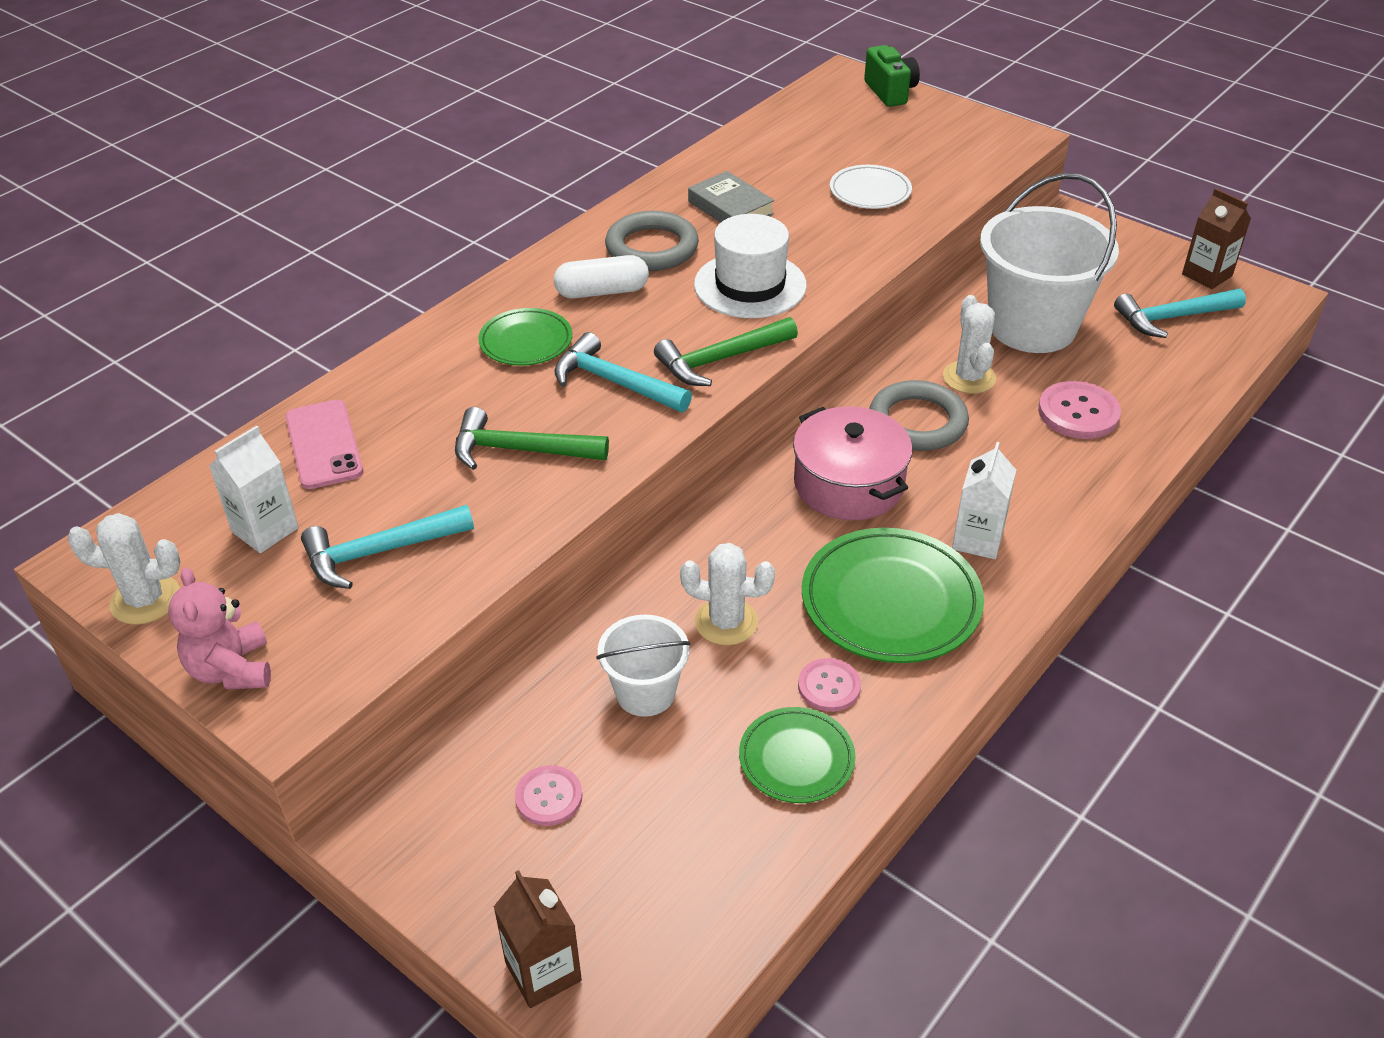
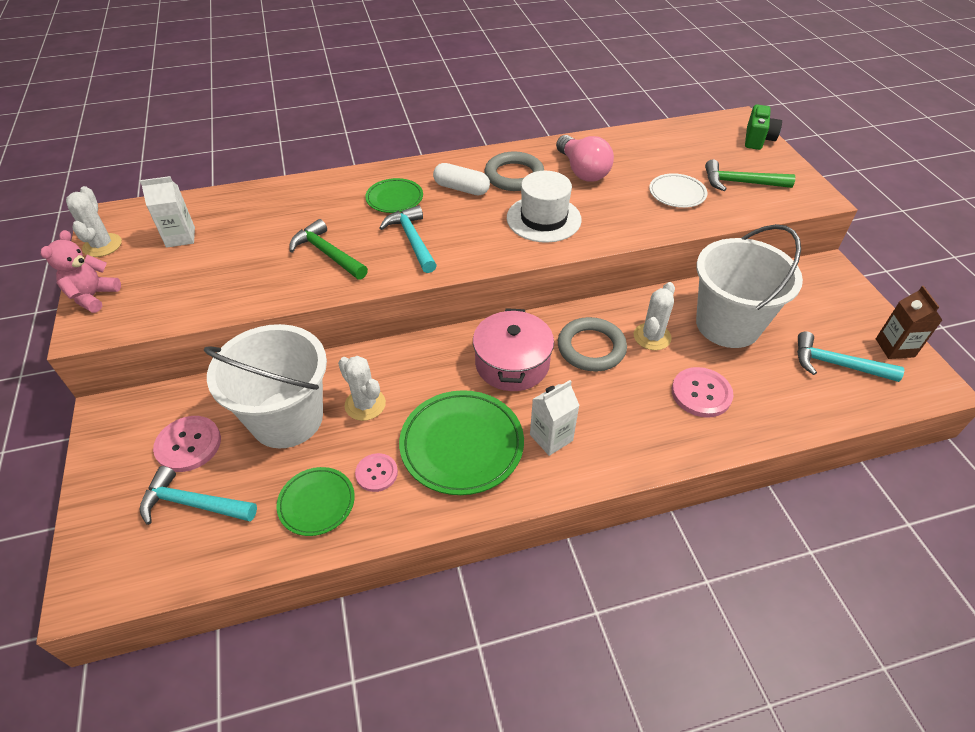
camera: 35 degrees right, 5 degrees up
(145, 600) = (102, 245): white cactus -> white cactus turned 45 degrees clockwise
(324, 445) = (249, 208): pink phone -> none
(379, 552) = (210, 273): turquoise hammer -> turquoise hammer (193, 504)
(543, 971) = (90, 532): brown carton -> none
(549, 797) = (188, 445): pink button -> pink button, size x1.55
(645, 693) = (287, 419): white bucket -> white bucket, size x1.91
(720, 360) = (480, 253): green hammer -> green hammer (740, 183)
(730, 208) = (582, 171): grey book -> pink light bulb

